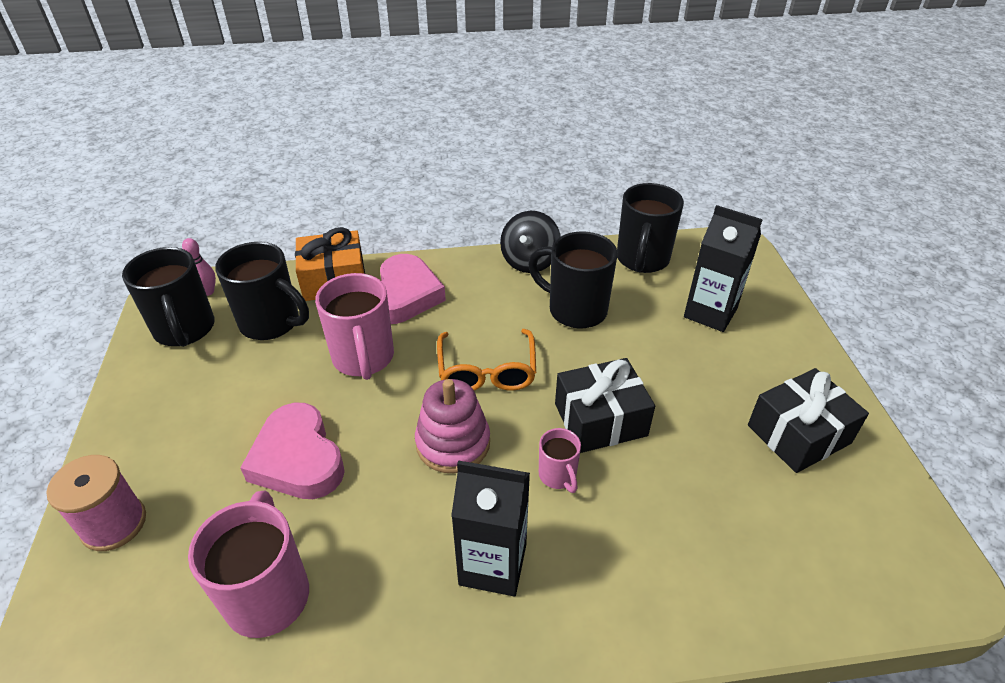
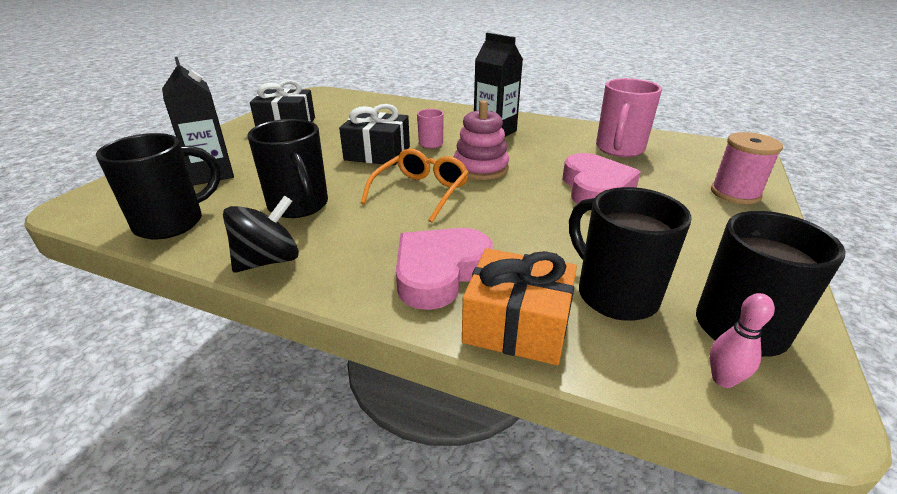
camera: 150 degrees left, 10 degrees down
(363, 359) = (519, 229): pink mug -> none

